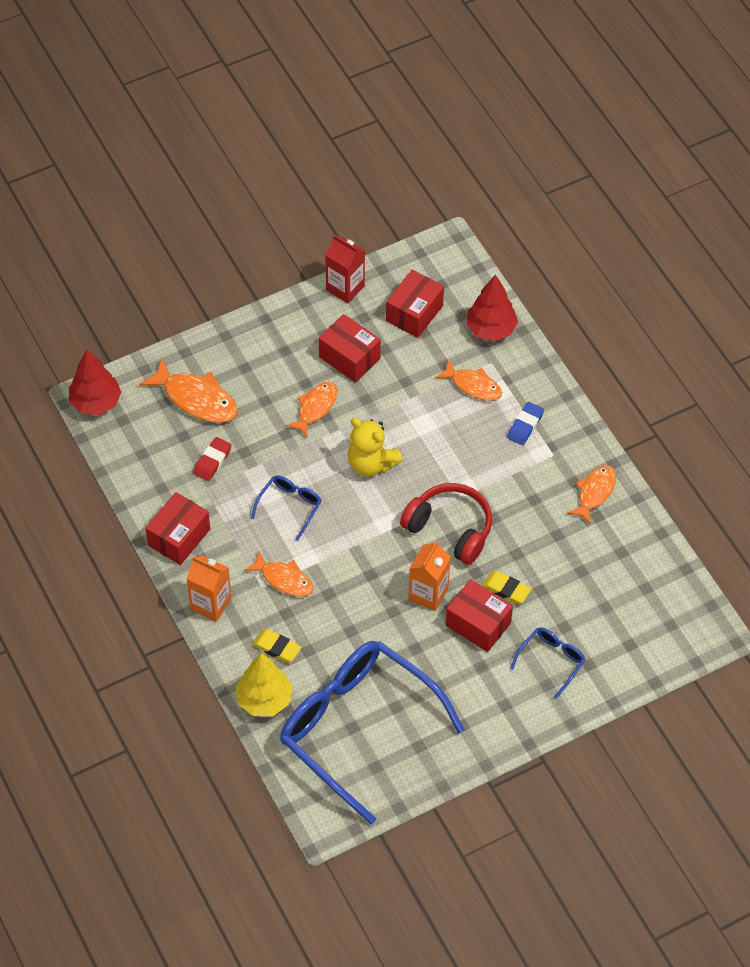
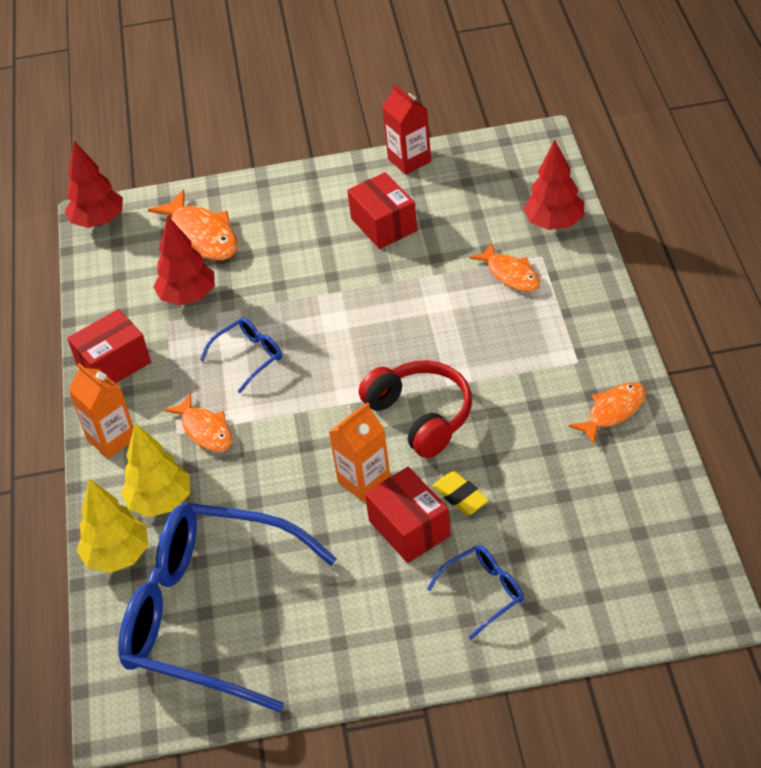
camera: 25 degrees right, 10 degrees down
(212, 461) = (188, 297): red eraser -> red tree
(276, 648) = (160, 502): yellow eraser -> yellow tree
(315, 407) = (324, 265): orange fish -> none
(357, 728) = (210, 614): blue glasses -> blue glasses turned 45 degrees counterclockwise
(371, 463) = (360, 331): yellow teddy bear -> none
(414, 313) = (474, 195): red box -> none
(525, 426) = (555, 325): blue eraser -> none

